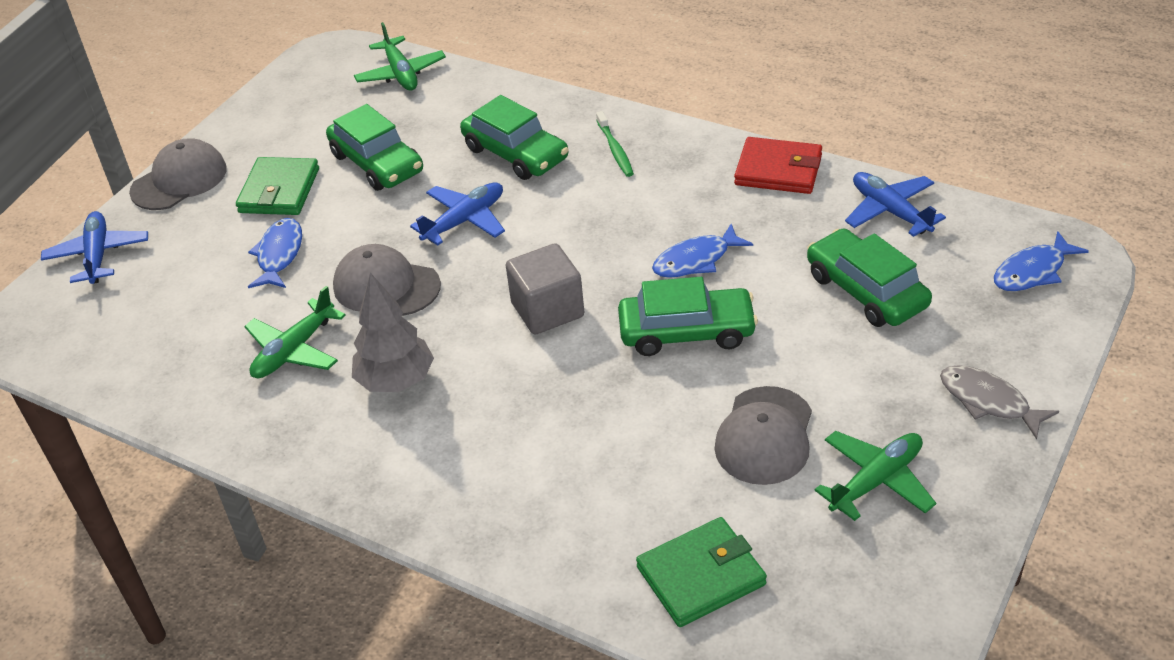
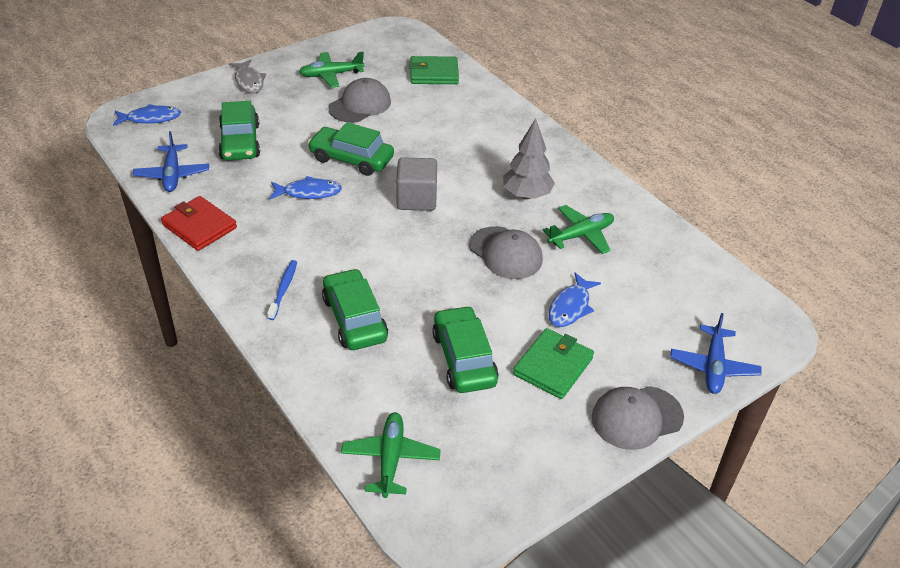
camera: 160 degrees left, 0 degrees up
(464, 220) = (428, 278): blue plane -> none
(615, 150) = (283, 289): green toothbrush -> blue toothbrush

